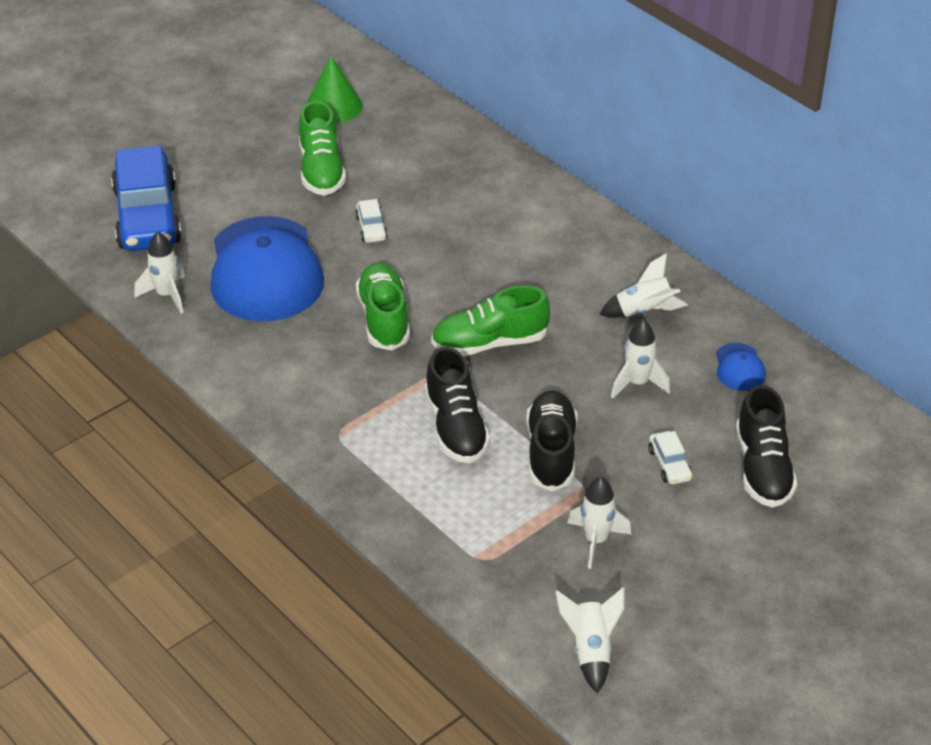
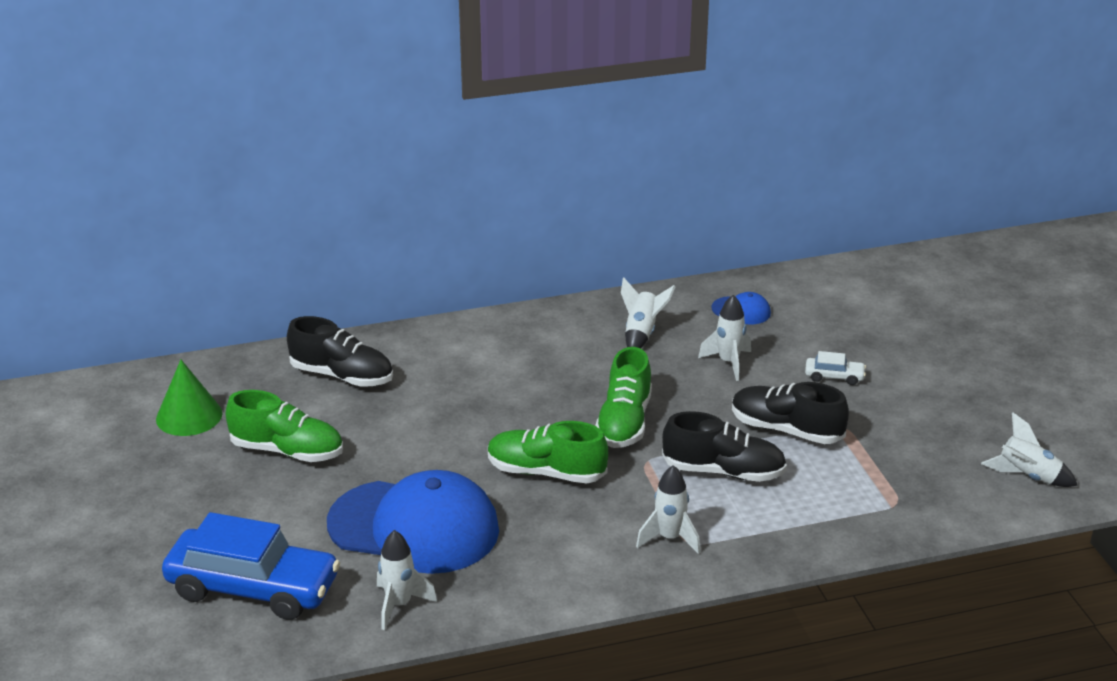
camera: 65 degrees left, 10 degrees down
(371, 228) = (406, 444): white car -> none
(596, 541) = (904, 438): white rocket -> white rocket (669, 538)
(762, 469) = (863, 336): black shoe -> black shoe (342, 376)

